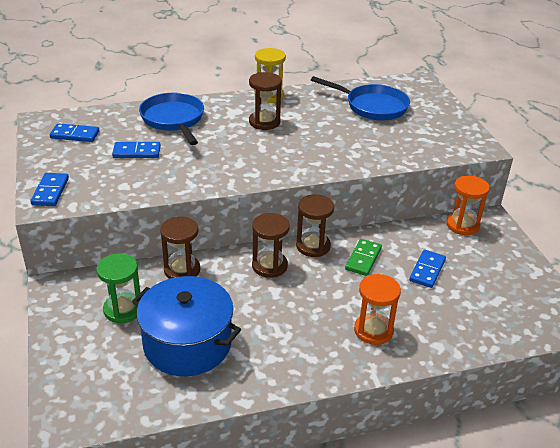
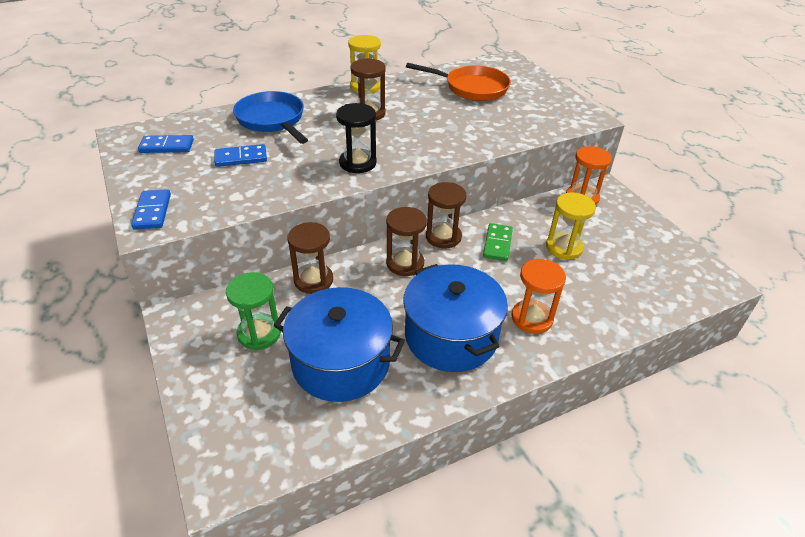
camera: 10 degrees left, 5 degrees up
(240, 168) = (357, 163): none -> black hourglass
(293, 335) = (451, 336): none -> blue pot
(372, 106) = (472, 88): blue pan -> orange pan
(427, 270) = (564, 247): blue domino -> yellow hourglass

